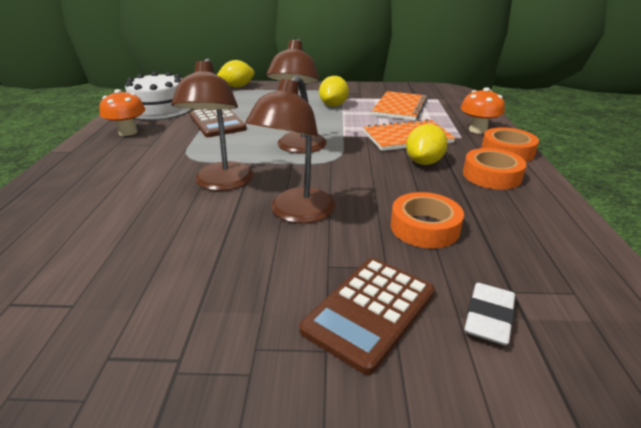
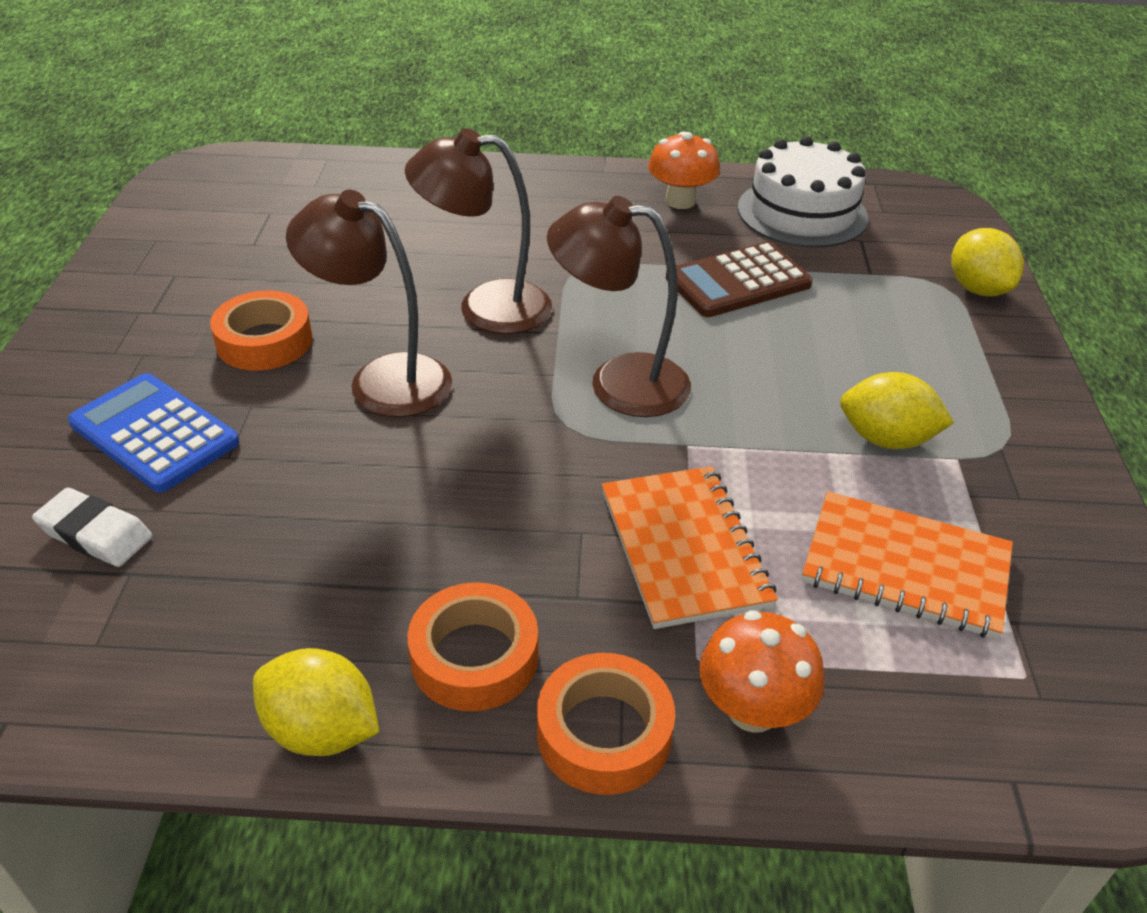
camera: 90 degrees right, 10 degrees up
(370, 311) = (154, 433): brown calculator -> blue calculator
(424, 162) = (547, 554): yellow lemon -> yellow lemon (322, 730)
(424, 227) = (308, 511): orange tape -> orange tape (264, 341)

